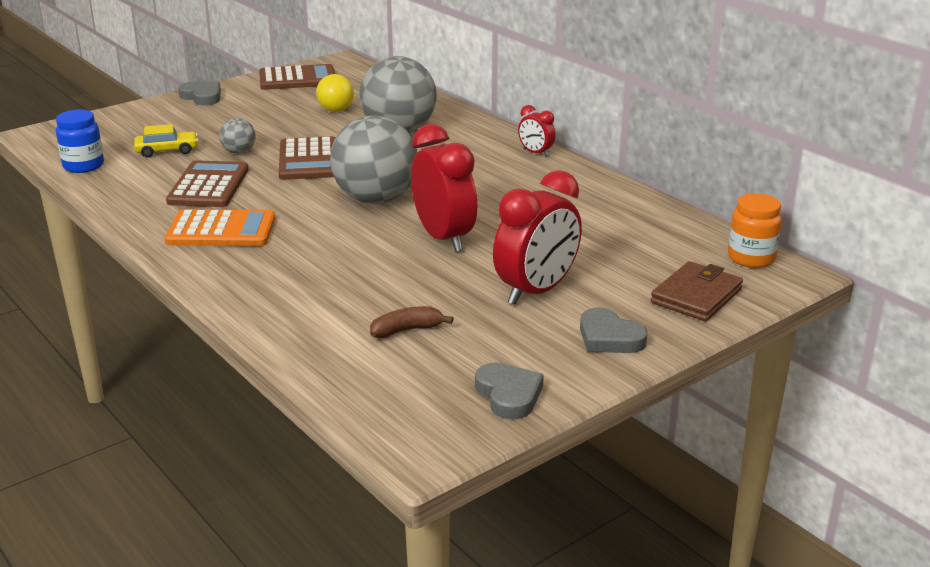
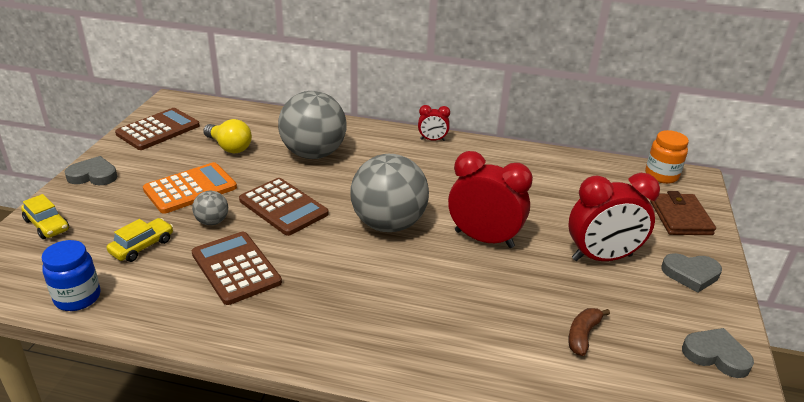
camera: 40 degrees left, 5 degrees up
(126, 118) = (47, 225): none -> yellow car
(221, 230) = (314, 310): orange calculator -> orange calculator (190, 189)
(536, 291) = (602, 258): red clock -> red clock turned 75 degrees clockwise

